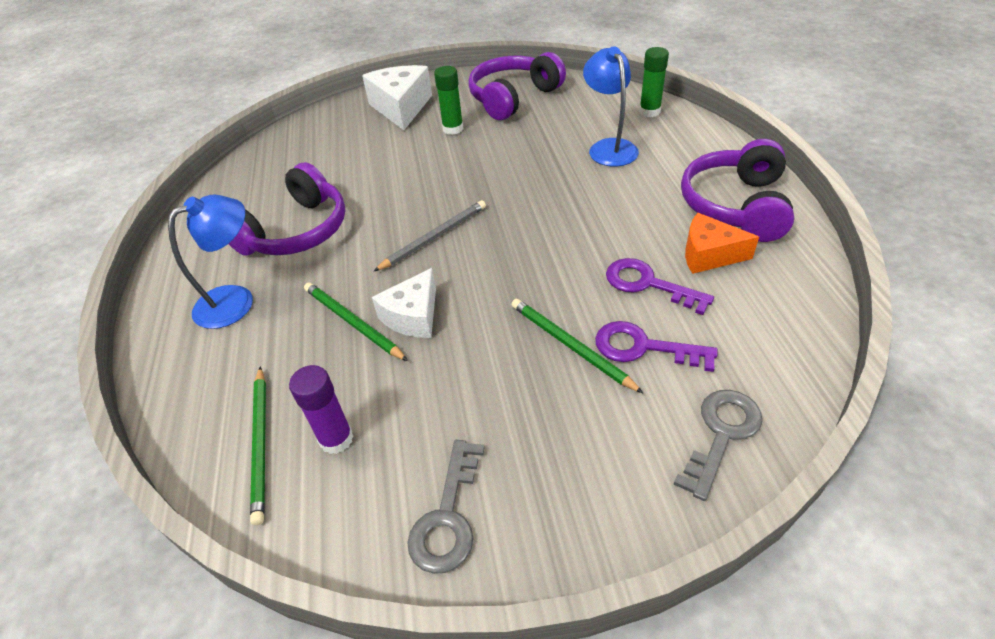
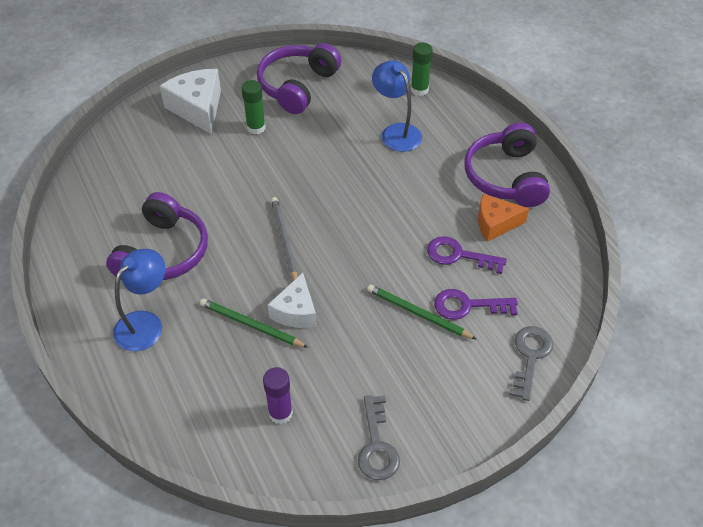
camera: 20 degrees left, 5 degrees up
(261, 444) = (227, 428): green pencil -> none
(434, 237) = (284, 240): grey pencil -> grey pencil turned 45 degrees counterclockwise

